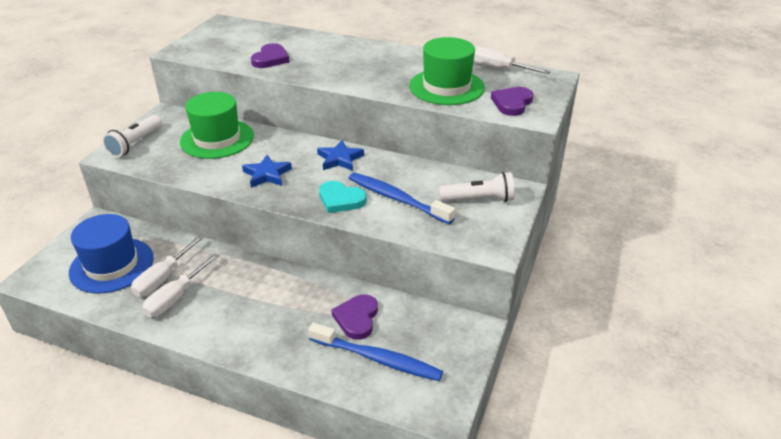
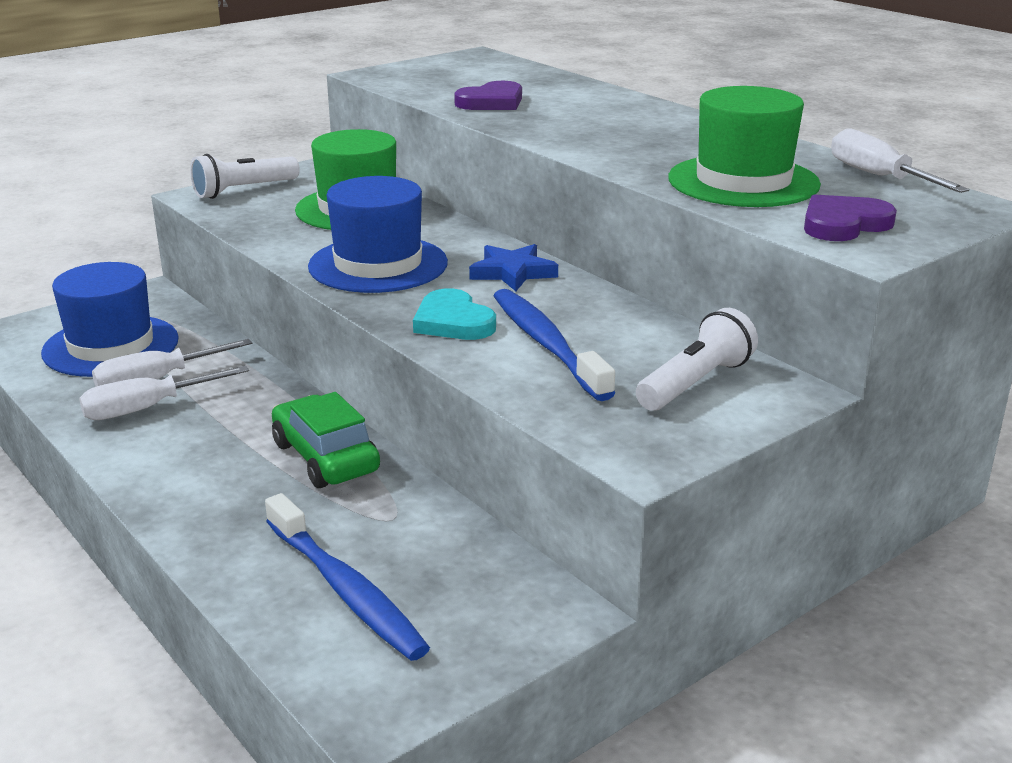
camera: 30 degrees right, 10 degrees down
(267, 174) = (378, 264): blue star -> blue hat
(301, 291) = (325, 457): none -> green car
(357, 318) = (372, 522): purple heart -> none
(479, 199) = (695, 383): white flashlight -> white flashlight turned 75 degrees counterclockwise

